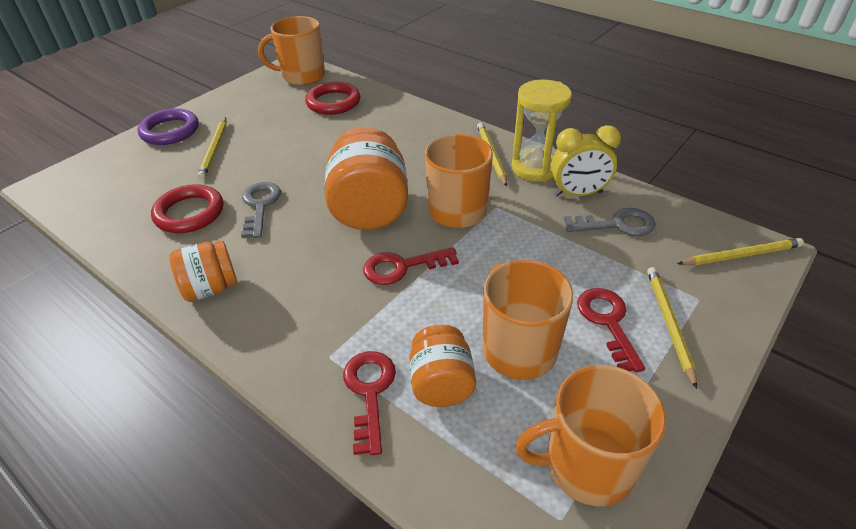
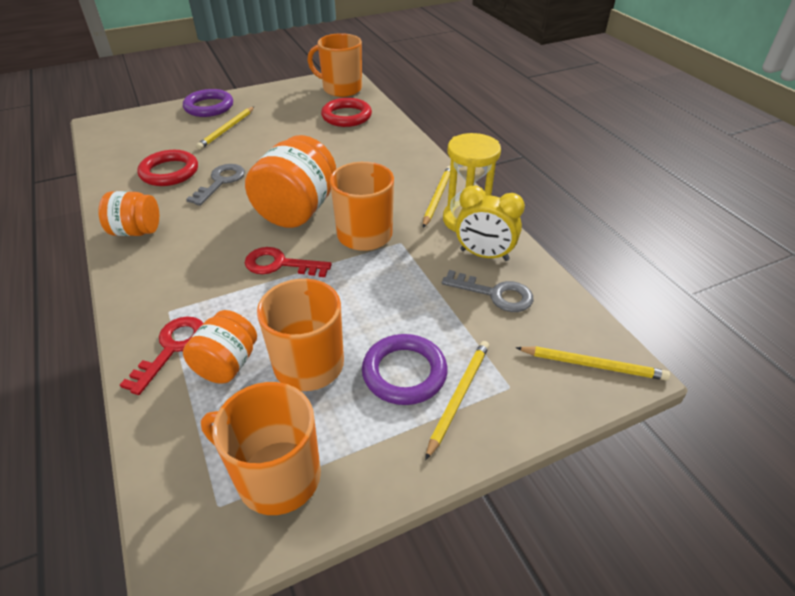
camera: 25 degrees right, 0 degrees up
(607, 322) = (404, 373): red key -> purple ring

